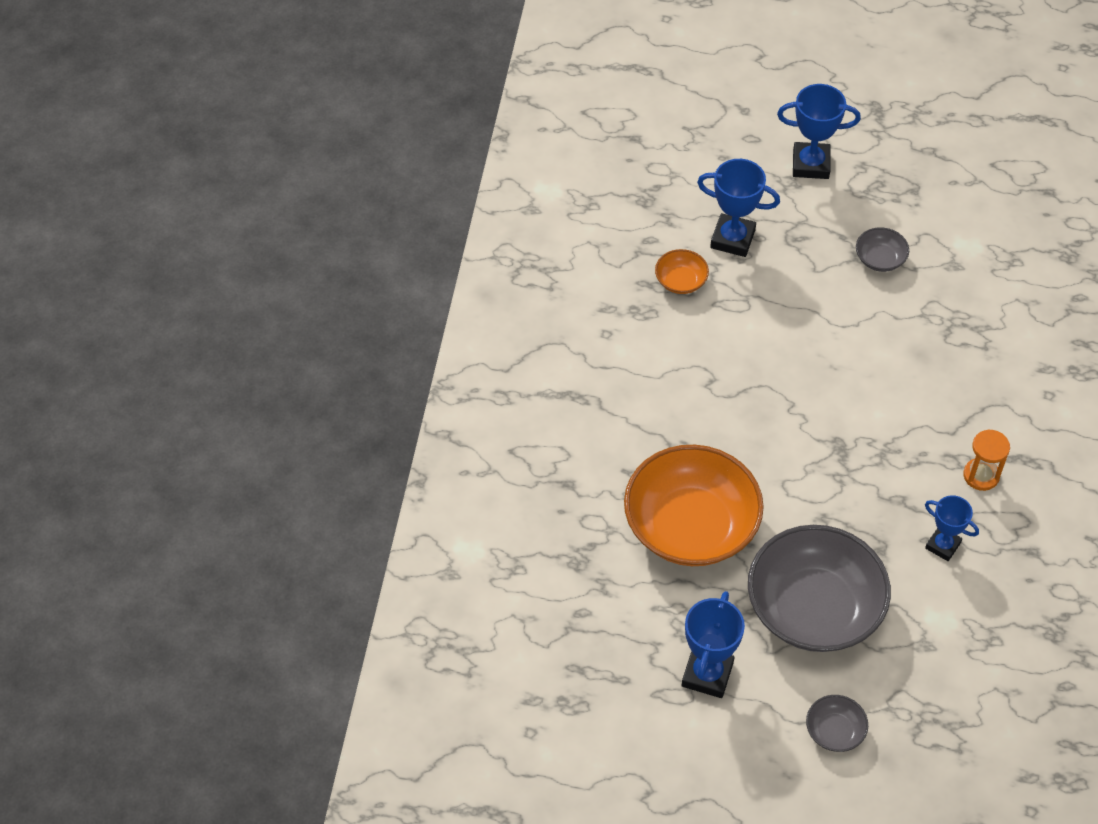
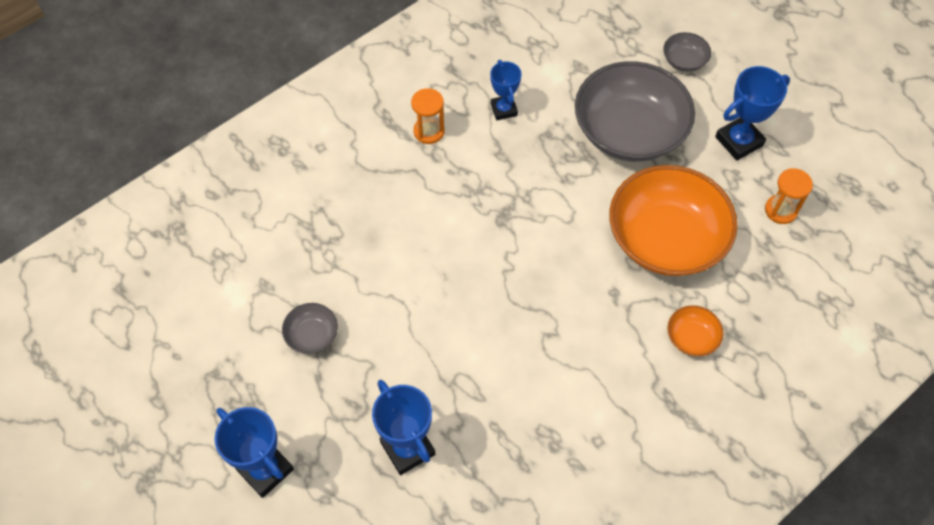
camera: 140 degrees left, 5 degrees up
(614, 627) = (780, 210): none -> orange hourglass
(681, 281) = (490, 442): orange bowl -> orange bowl (691, 337)

